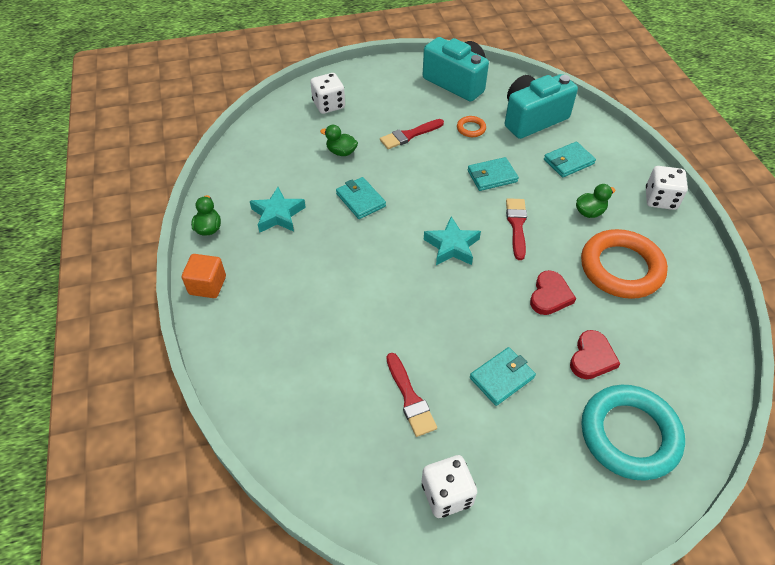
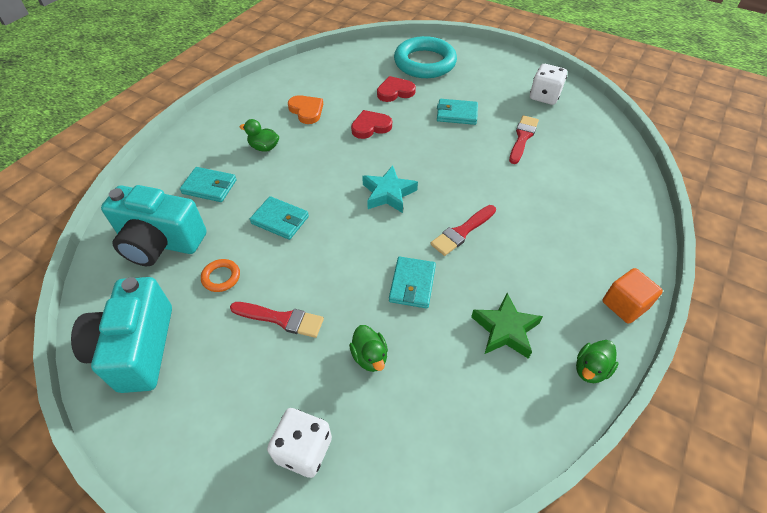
camera: 135 degrees left, 0 degrees up
(278, 215) = (505, 330): turquoise star -> green star
(517, 225) = (323, 174): red brush -> red brush (462, 232)
(621, 268) = (306, 111): orange ring -> orange heart
(660, 199) = (210, 123): white dice -> none

